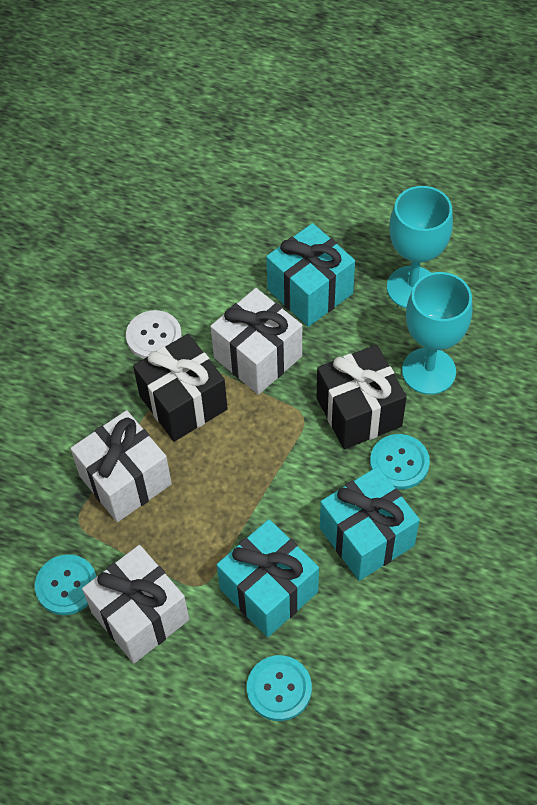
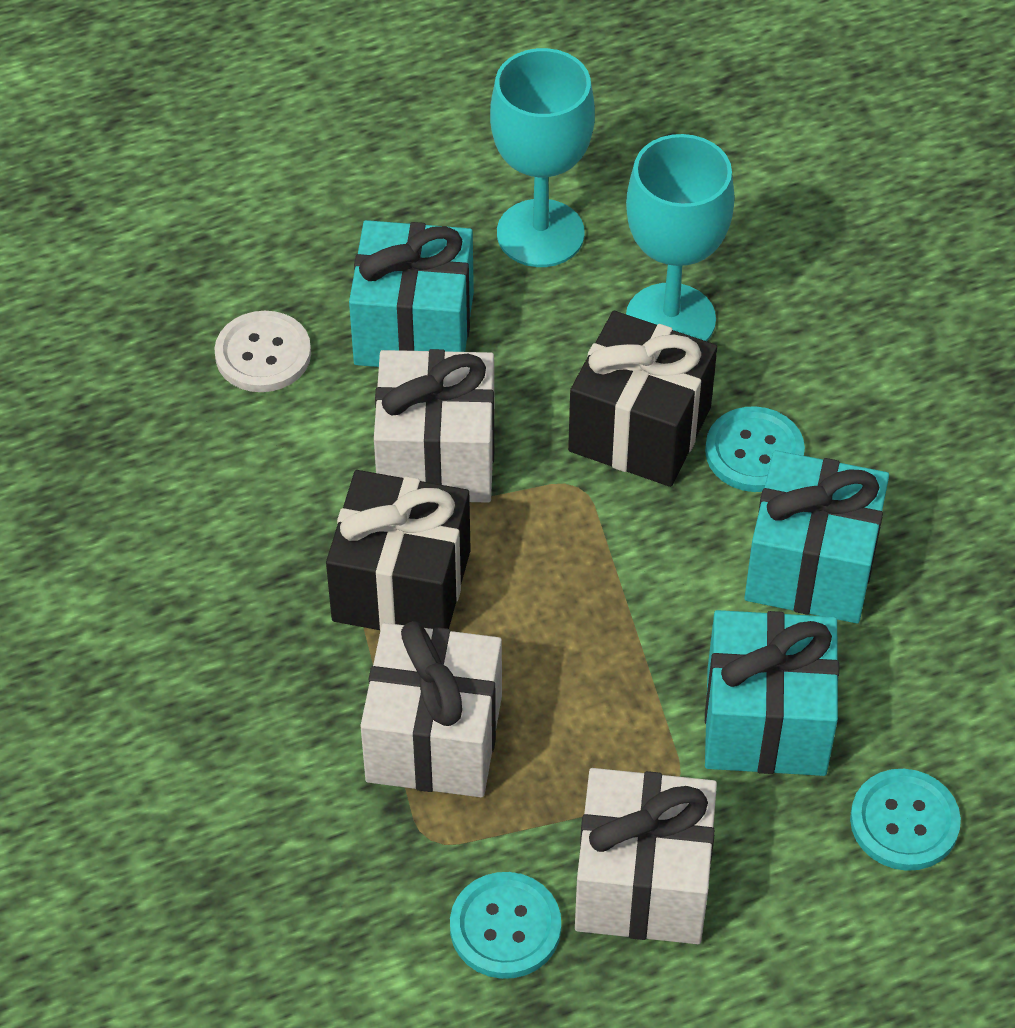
camera: 45 degrees left, 5 degrees down
(154, 336) = (265, 533): white button -> white button (263, 354)

